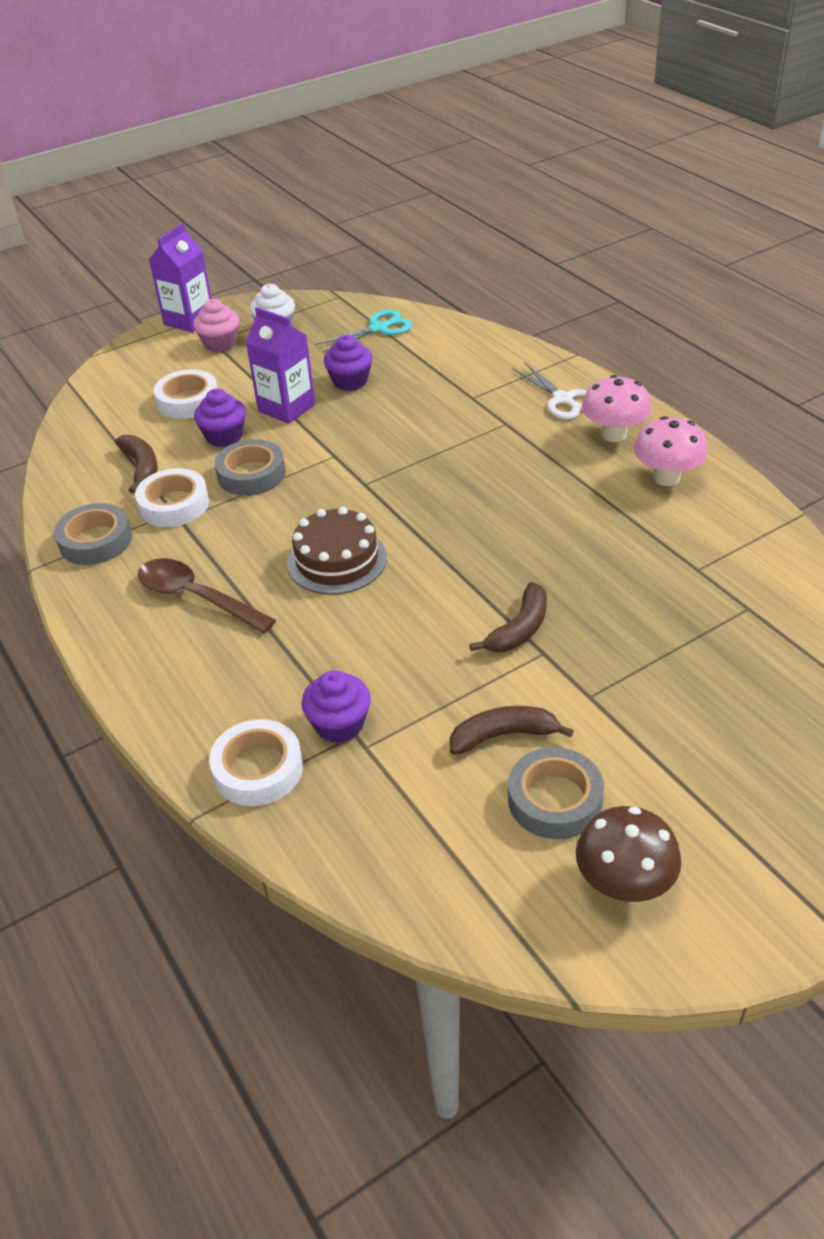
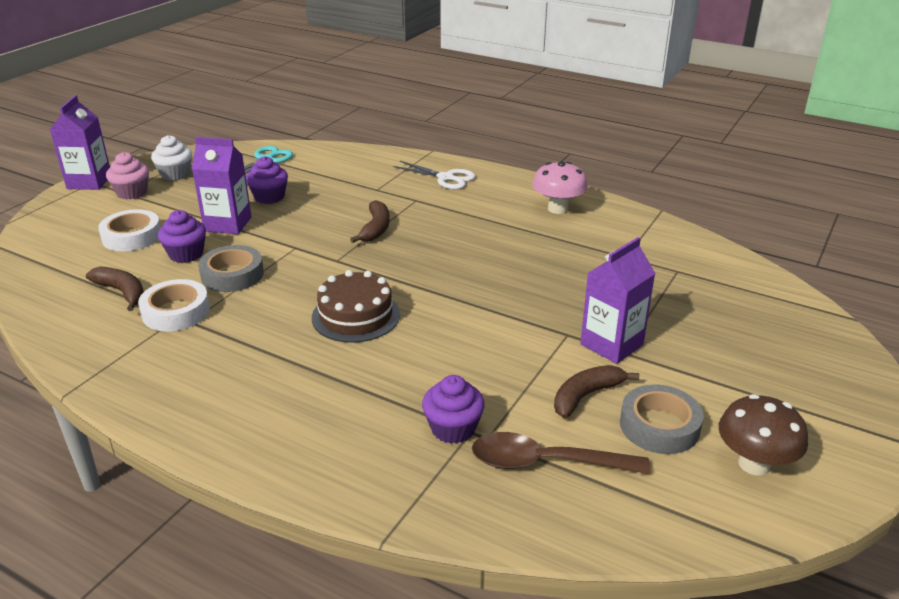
camera: 30 degrees left, 10 degrees down
(95, 541) = (117, 356): grey tape -> none
(196, 597) = (251, 373): brown spoon -> brown spoon (546, 462)
(258, 769) = (410, 484): white tape -> none
(519, 629) = (537, 324): brown banana -> brown banana (375, 228)
(583, 682) = (611, 344): none -> purple carton
(614, 434) = (500, 191): pink mushroom -> none

